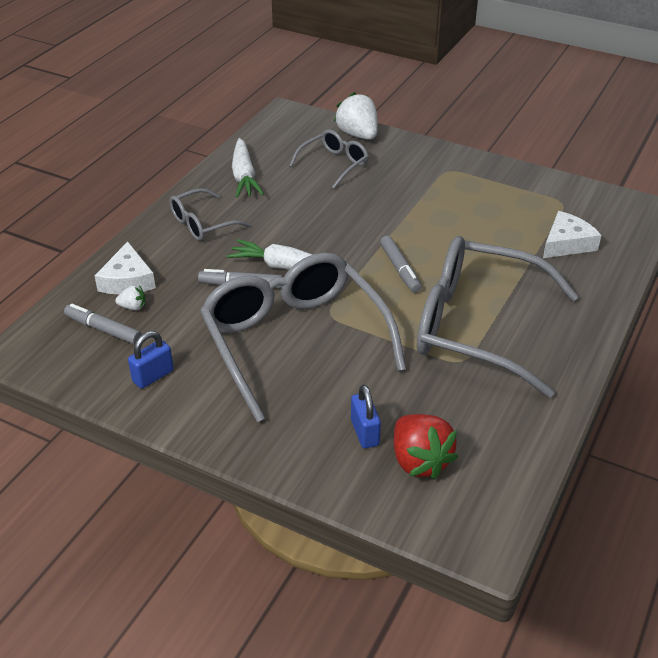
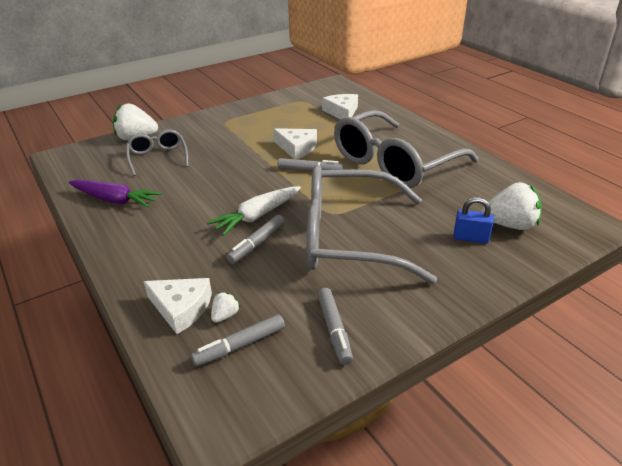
camera: 60 degrees left, 5 degrees down
(153, 376) = (334, 329): blue padlock -> grey marker
(202, 224) = (151, 240): grey glasses -> none
(244, 176) = (115, 200): white carrot -> purple carrot
(419, 461) = (510, 225): red strawberry -> white strawberry
(440, 242) = (297, 148): none -> white cheese

